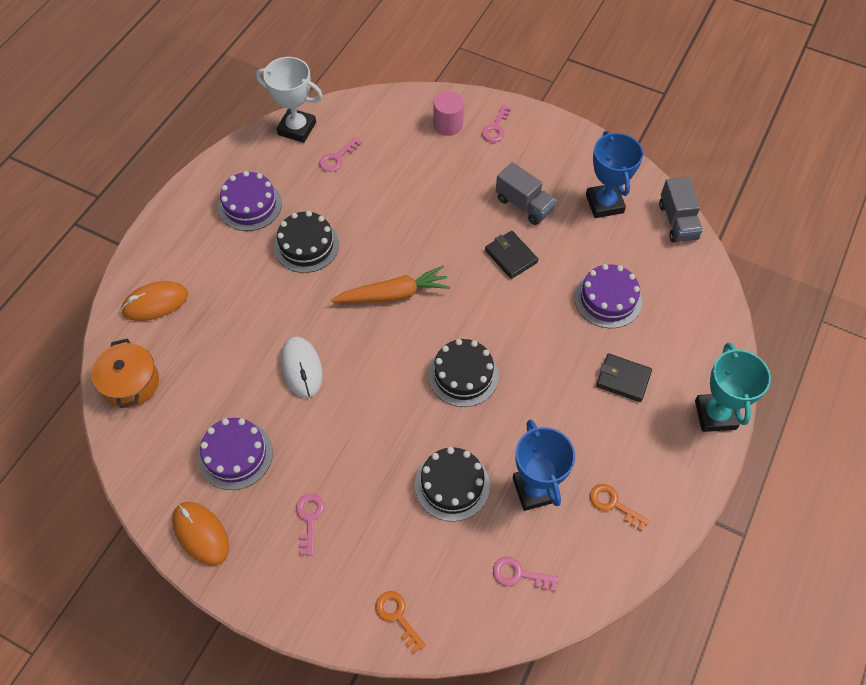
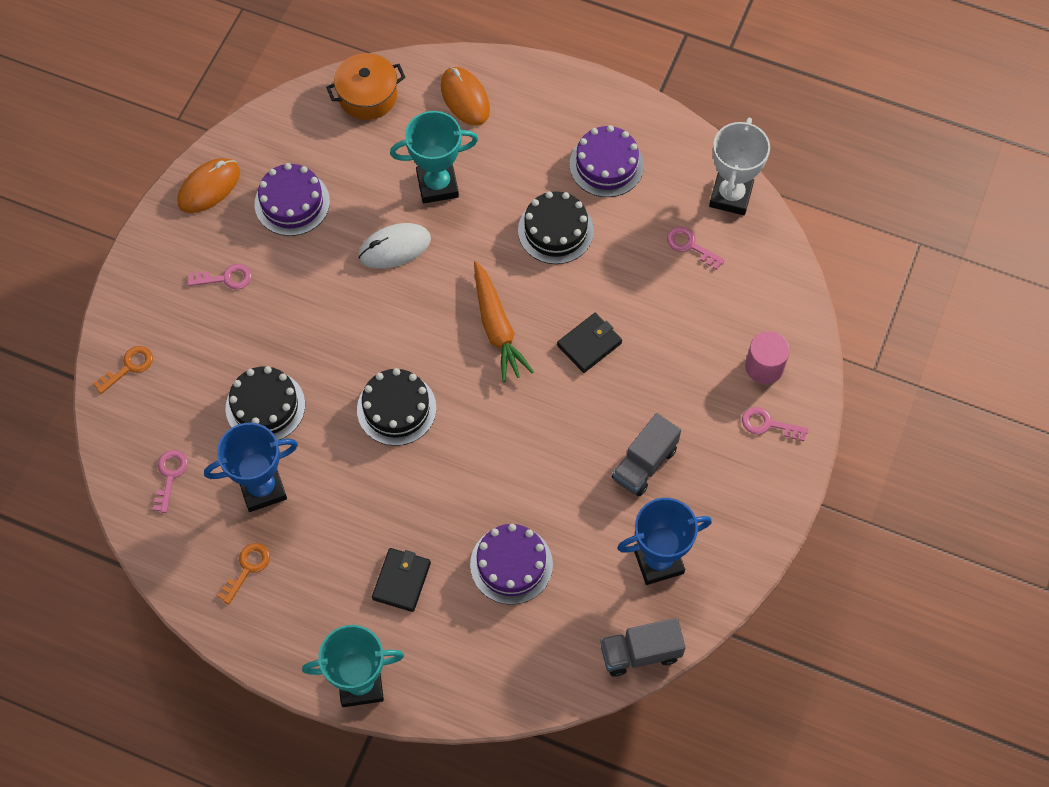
camera: 85 degrees right, 5 degrees up
(242, 330) = (437, 185): none -> turquoise trophy
(511, 256) = (563, 451): black wallet -> black wallet (589, 344)

